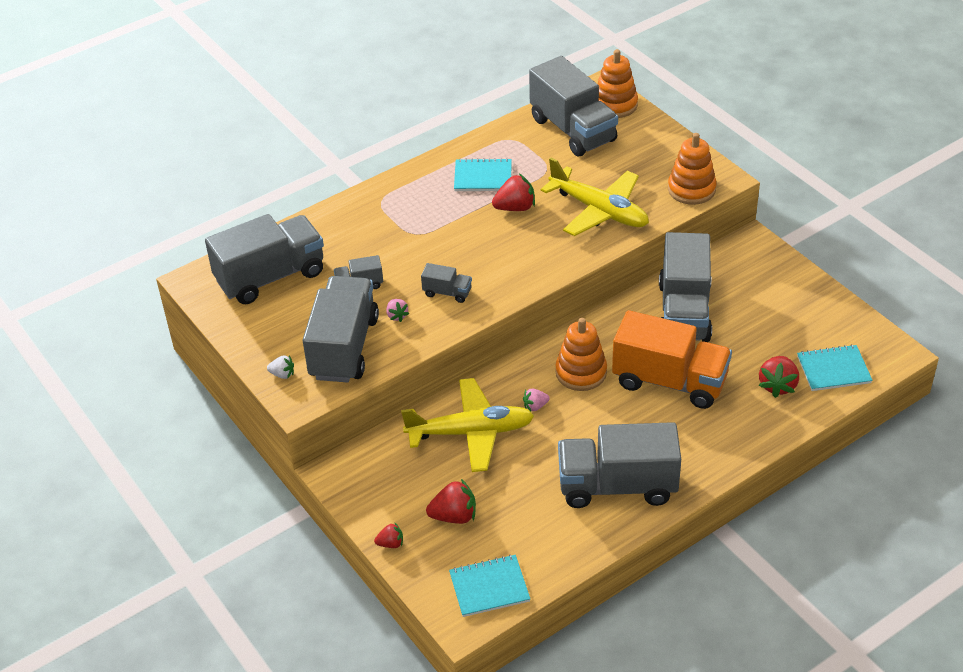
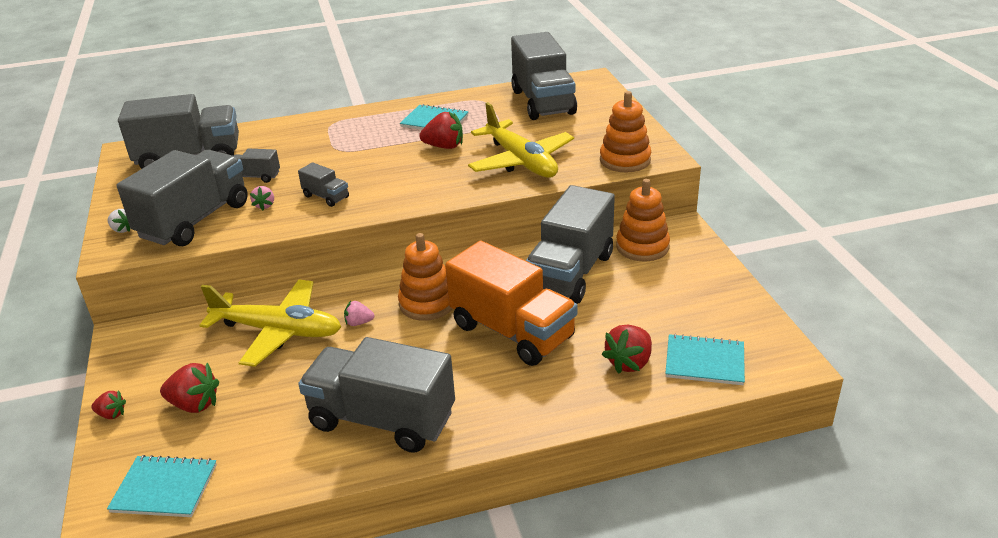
camera: 20 degrees right, 10 degrees down
(615, 105) = (595, 91): orange stacking toy -> orange stacking toy (642, 247)

